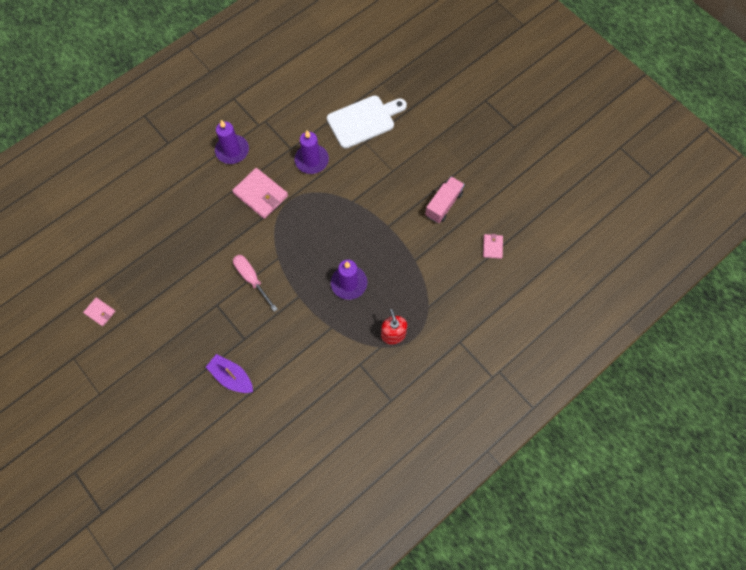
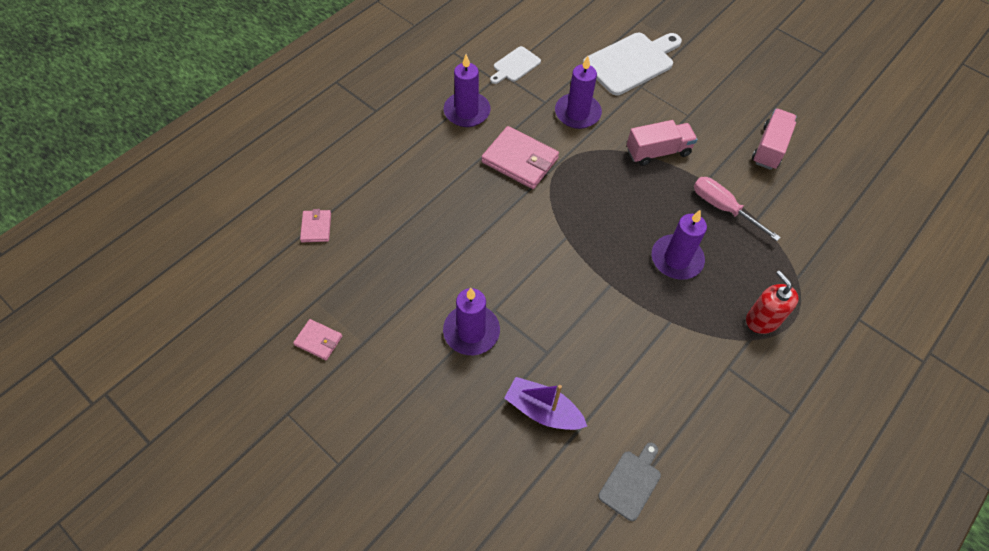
camera: 10 degrees left, 10 degrees down
(198, 318) = (471, 331): none -> purple candle
(251, 279) = (536, 269): pink screwdriver -> pink screwdriver (723, 208)
(275, 429) = (631, 482): none -> grey cutting board
(276, 115) = (515, 65): none -> white cutting board
(361, 199) = (658, 152): none -> pink truck
(492, 247) = (854, 192): pink wallet -> pink wallet (316, 227)

